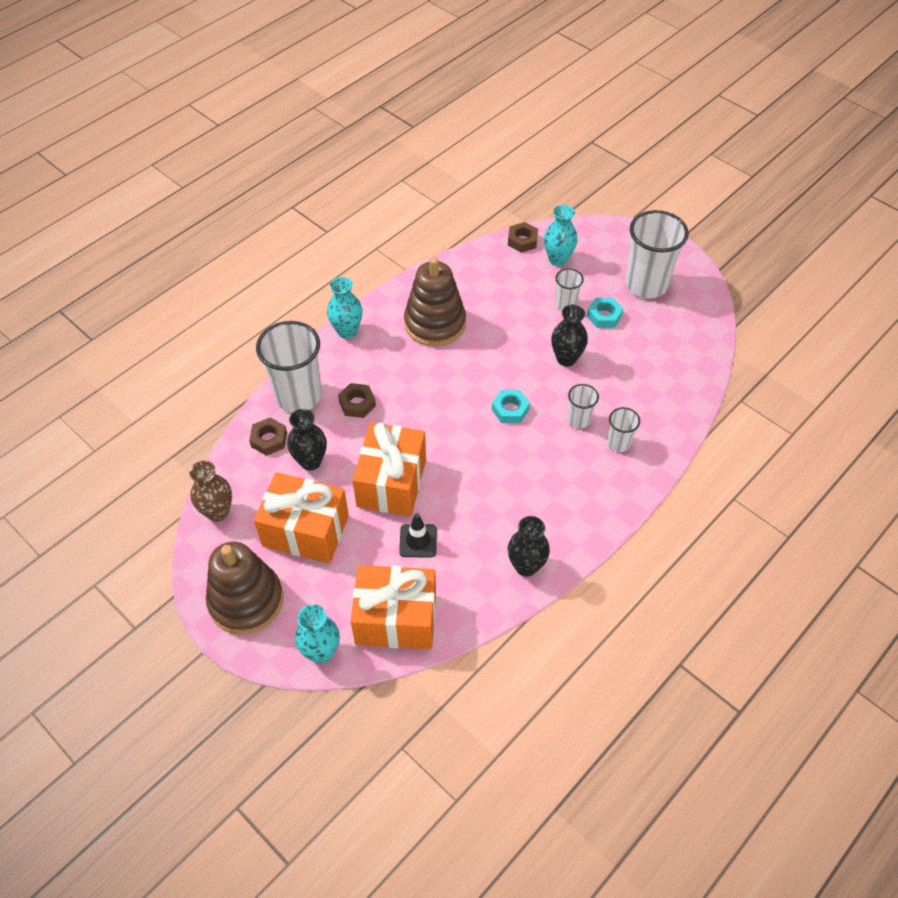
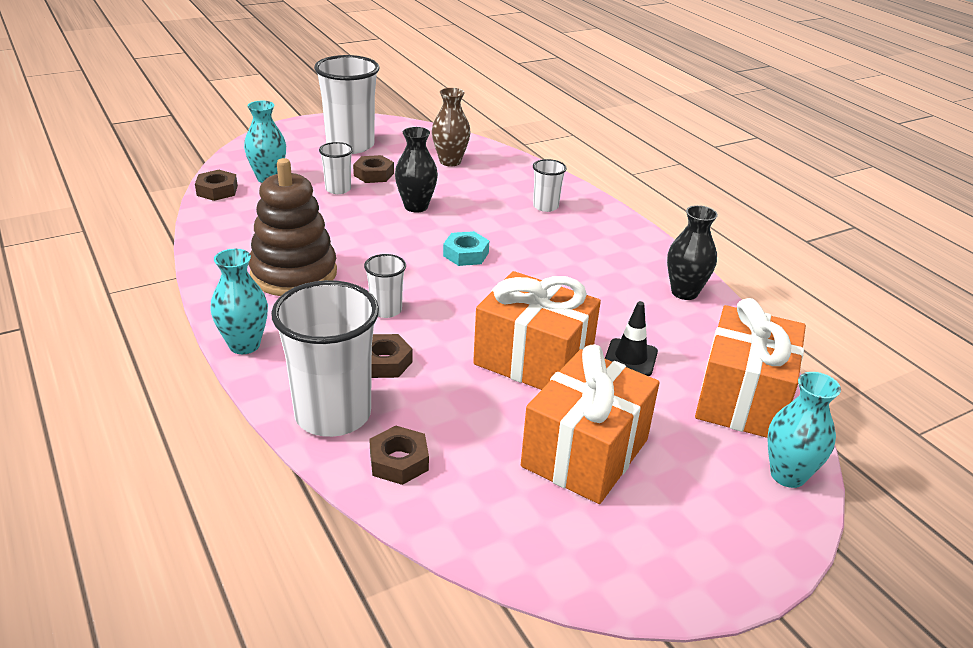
camera: 75 degrees left, 20 degrees down
(218, 512) = (516, 548): brown vase -> brown vase (450, 161)
(246, 601) = (694, 540): brown stacking toy -> none
(310, 461) = (463, 425): black vase -> none
(579, 419) = (503, 219): white cup -> white cup (386, 310)
(604, 316) = (374, 174): turquoise nut -> brown nut

